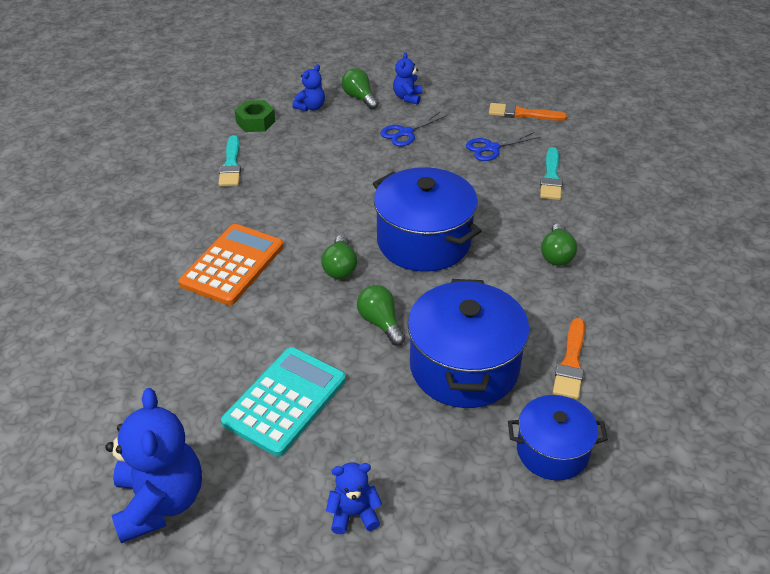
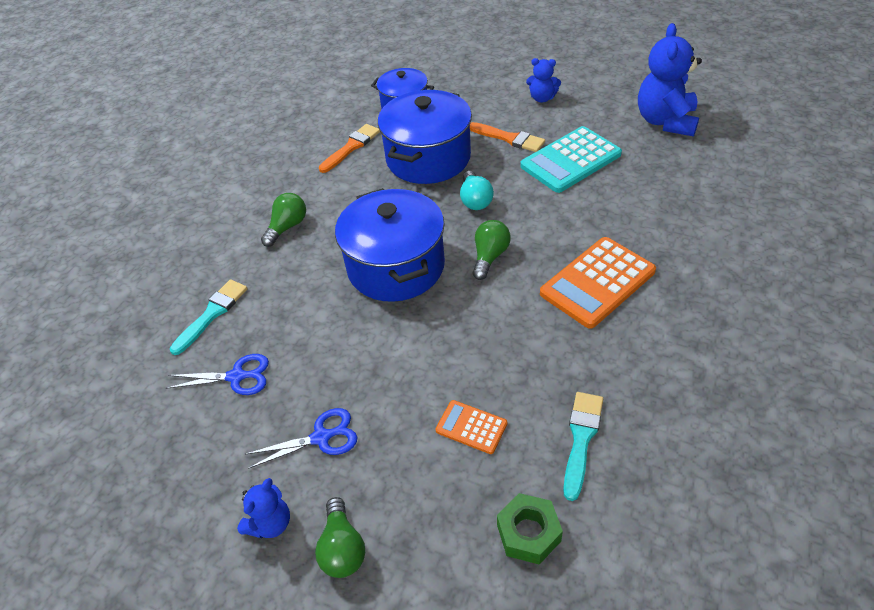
camera: 155 degrees left, 5 degrees up
(308, 156) = (471, 427): none -> orange calculator
(311, 107) = (429, 546): blue teddy bear -> none
(380, 323) = (475, 200): green light bulb -> turquoise light bulb
(522, 114) = (147, 431): orange brush -> orange brush (509, 138)

